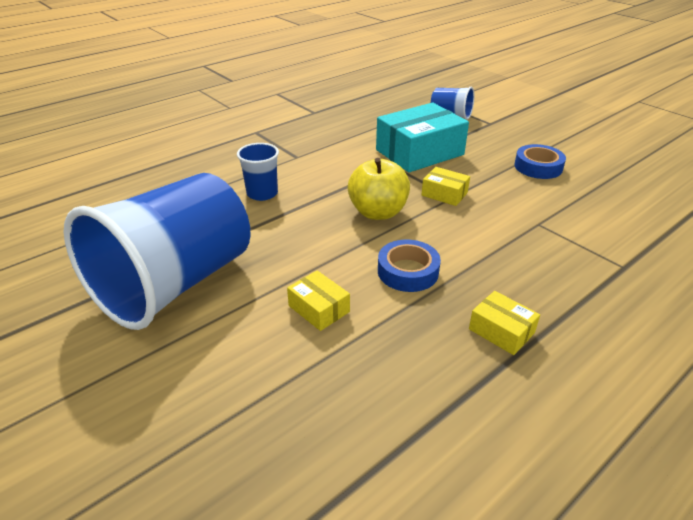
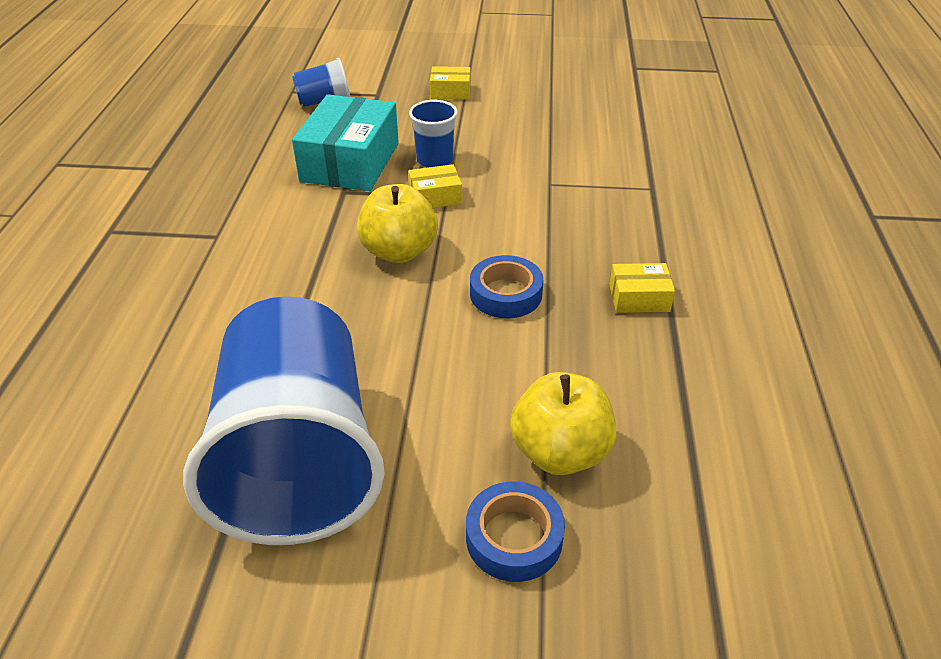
camera: 45 degrees left, 5 degrees up
(262, 193) = (241, 302): blue cup -> blue cup (435, 160)
(303, 384) = (560, 452): none -> yellow apple
(319, 309) = (479, 380): yellow box -> yellow box (450, 92)
(538, 167) = (481, 125): blue tape -> blue tape (514, 537)

